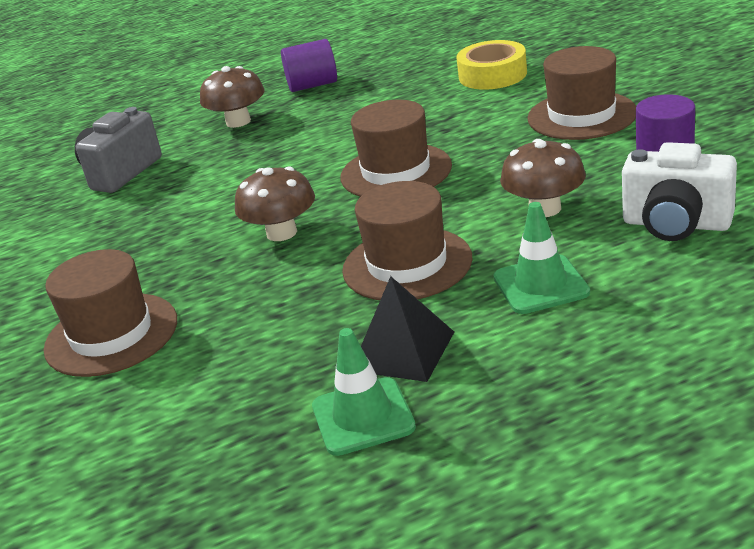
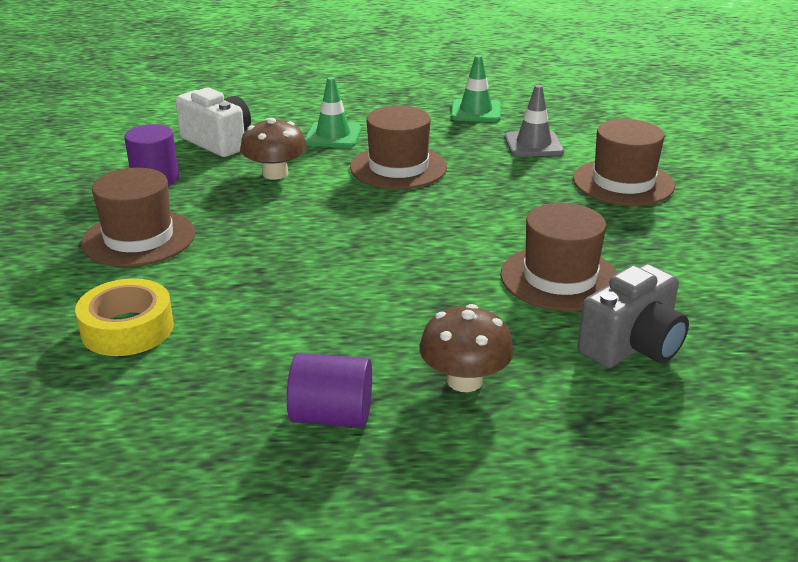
camera: 165 degrees left, 0 degrees up
(242, 366) = (533, 144): none -> grey traffic cone
(281, 233) = (474, 216): brown mushroom -> none
(396, 171) = (344, 239): brown hat -> brown hat (560, 278)
(403, 351) = (436, 128): black pyramid -> none

